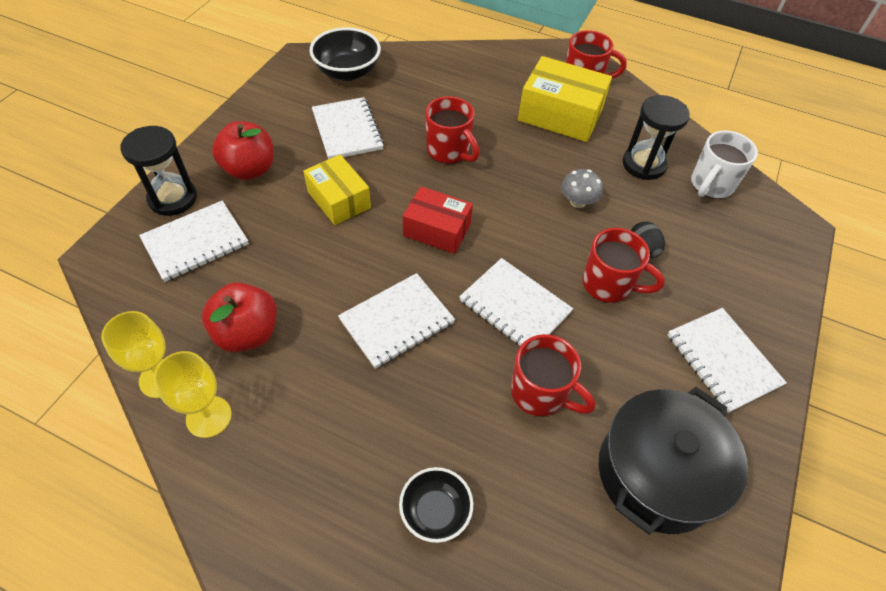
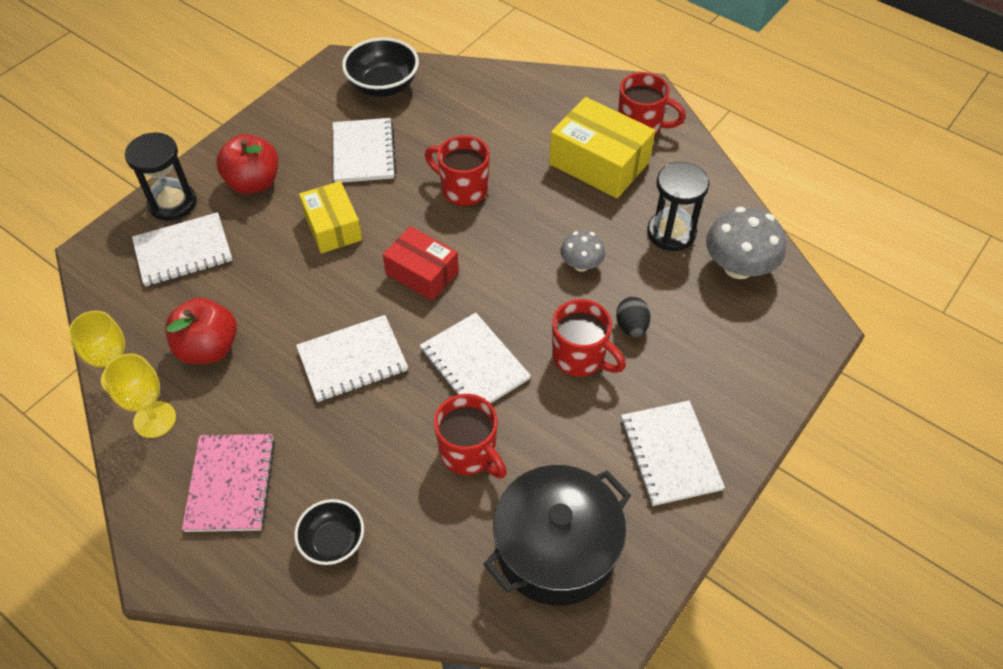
camera: 15 degrees right, 0 degrees up
(309, 470) = (231, 484): none -> pink notebook
(449, 151) = (463, 190): red mug -> red mug turned 150 degrees clockwise
(711, 185) = (738, 267): white mug -> grey mushroom

